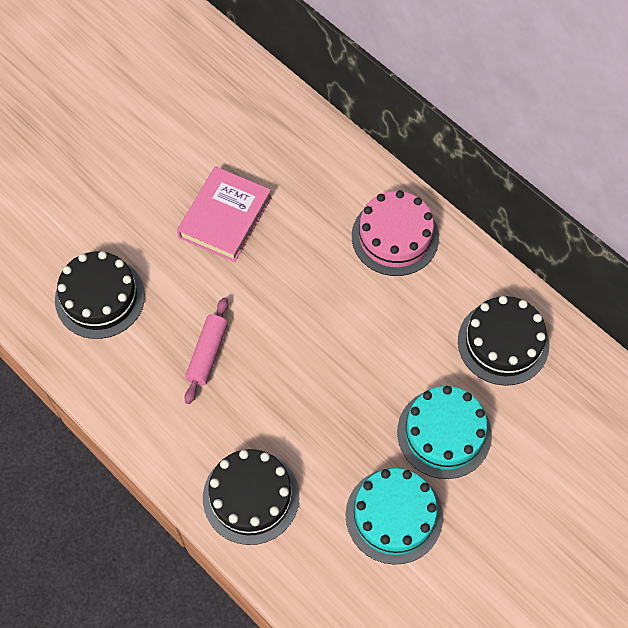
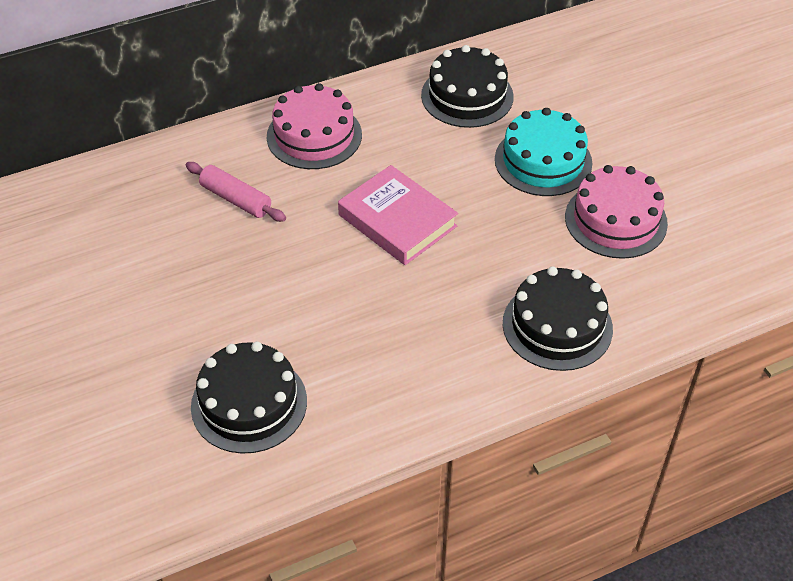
camera: 70 degrees left, 15 degrees down
(207, 354) = (373, 320): pink rolling pin -> pink rolling pin (236, 199)
(225, 217) = (211, 261): pink book -> pink book (397, 221)
(394, 516) = (615, 220): turquoise cake -> pink cake

